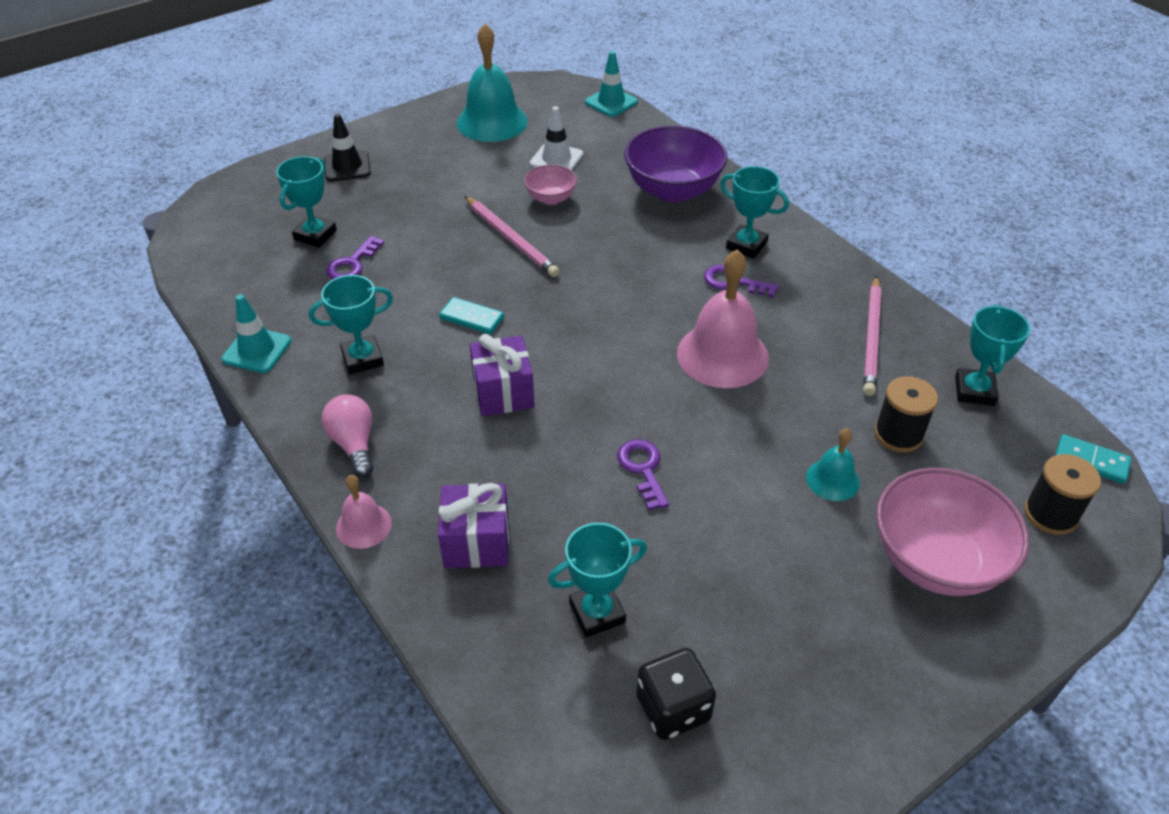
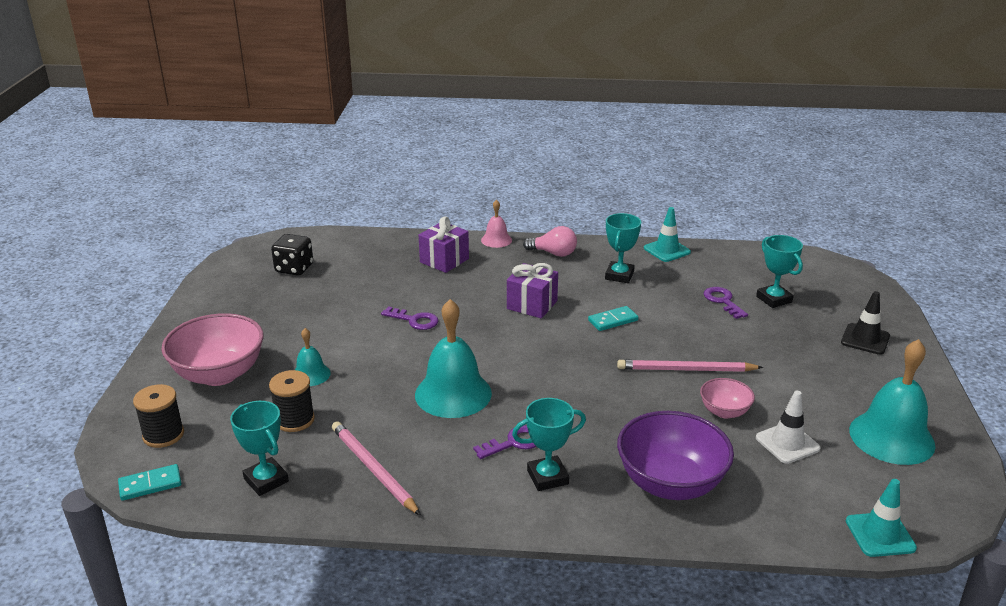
camera: 130 degrees right, 15 degrees down
(597, 613) = (361, 272): turquoise trophy -> none
(722, 355) = (453, 393): pink bell -> turquoise bell

